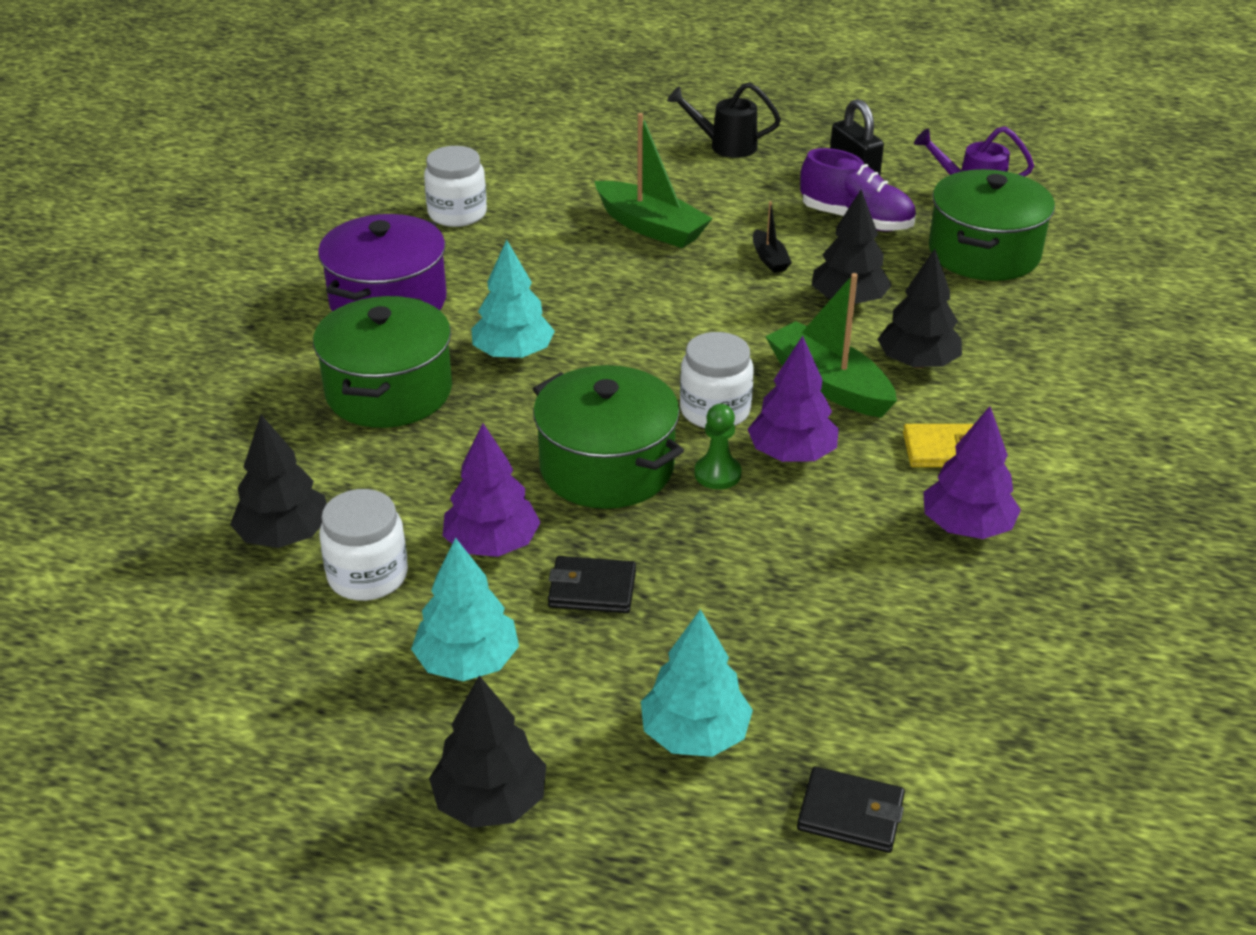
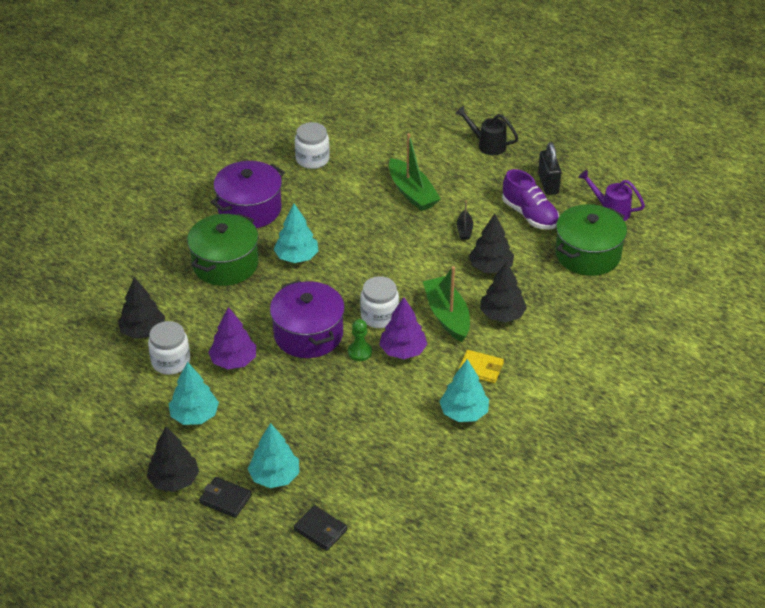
camera: 20 degrees right, 5 degrees up
(592, 589) = (267, 396): black wallet -> black wallet (225, 499)
(606, 467) = (308, 334): green pot -> purple pot
(966, 527) = (464, 413): purple tree -> turquoise tree

